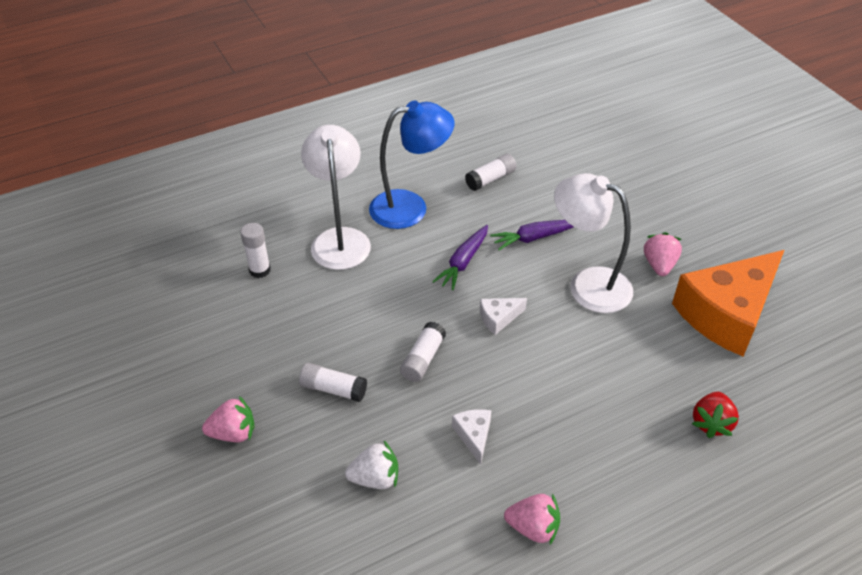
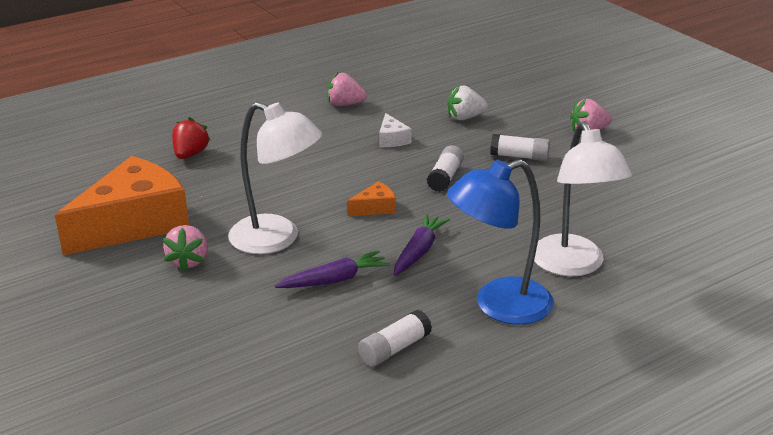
camera: 175 degrees right, 15 degrees down
(260, 270) = (646, 232): white glue stick -> none
(498, 318) = (375, 208): white cheese -> orange cheese

